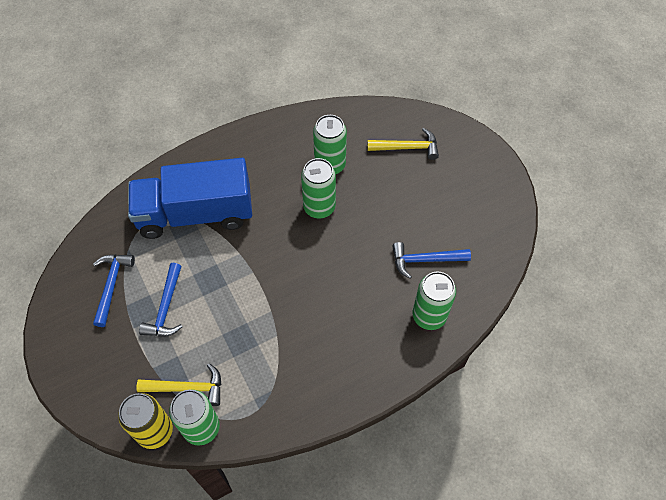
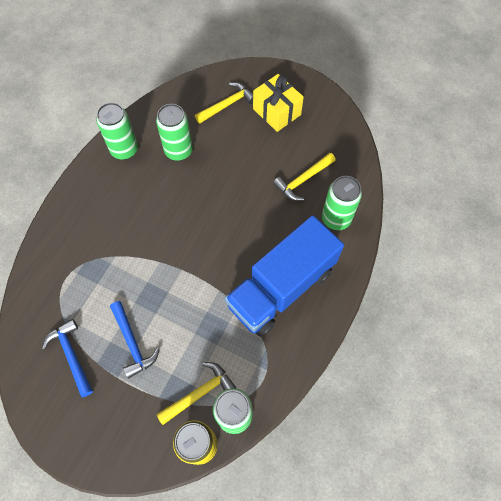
camera: 35 degrees left, 5 degrees up
(195, 214) = (99, 253): blue truck -> blue truck (281, 287)
(319, 207) = (195, 188): green can -> green can (124, 150)
(425, 260) = (303, 180): blue hammer -> yellow hammer
(450, 181) = (276, 112): none -> yellow gift

